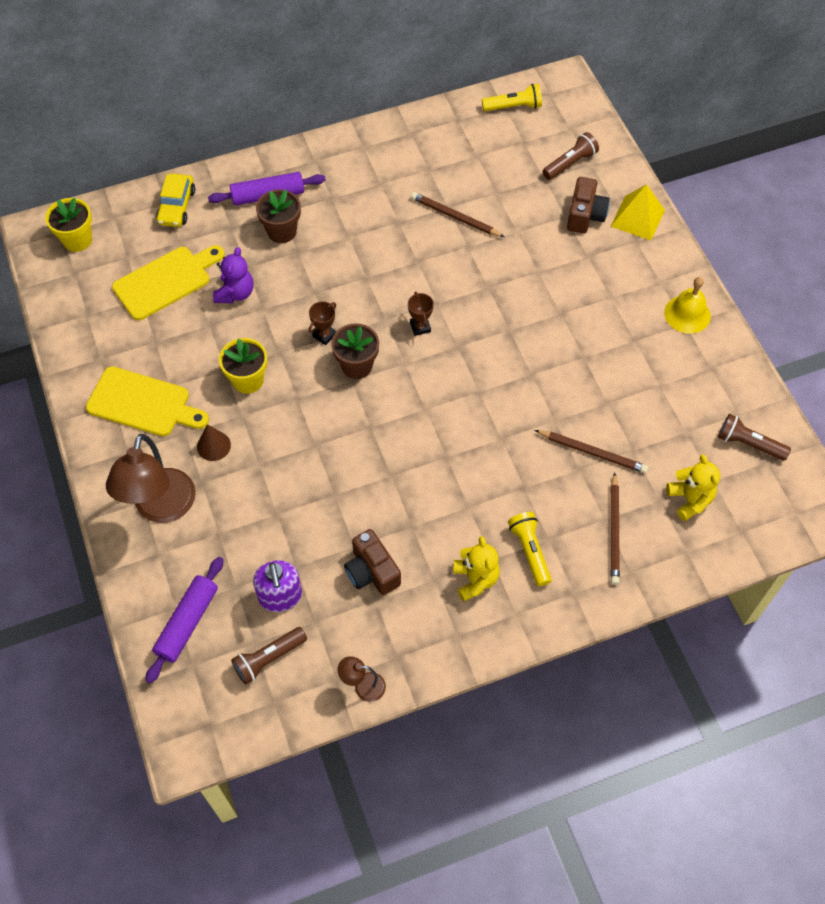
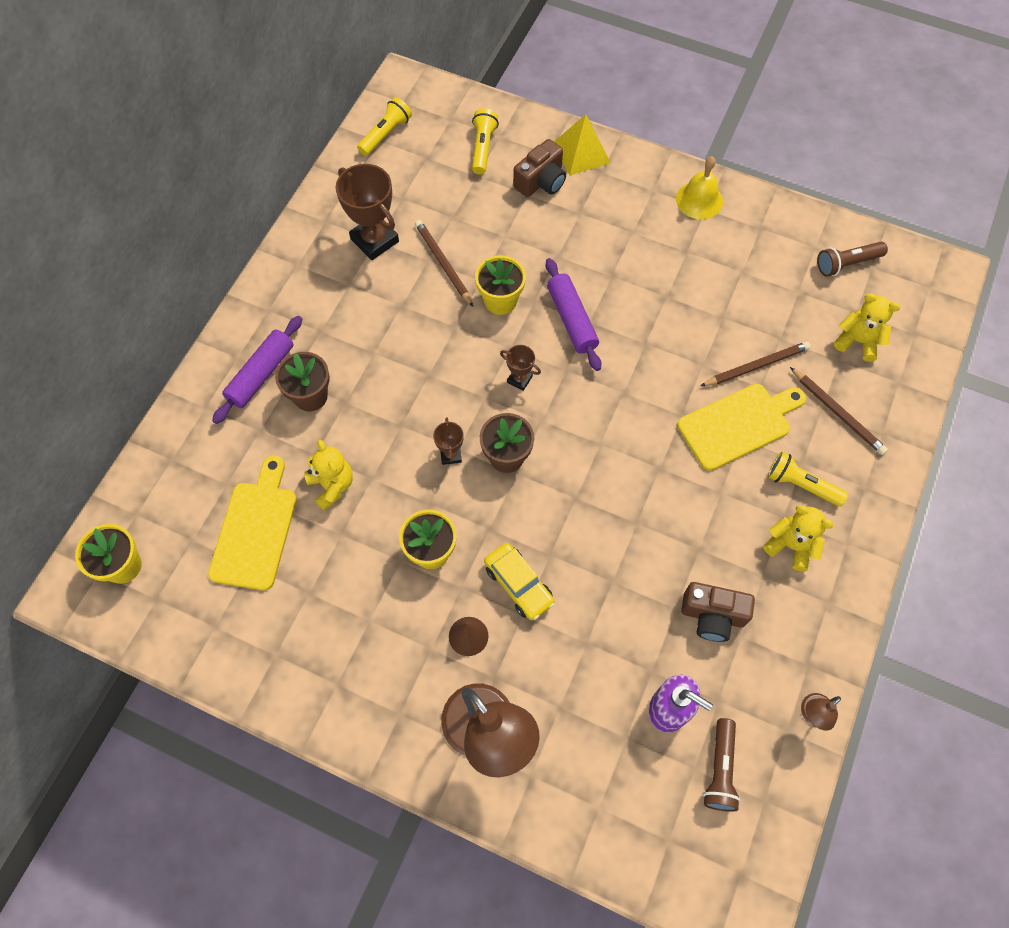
camera: 45 degrees left, 5 degrees up
(143, 403) = (363, 658): yellow cutting board -> yellow cutting board (738, 424)
(177, 206) = (186, 453): yellow car -> yellow car (519, 584)
(187, 622) = (623, 809): purple rolling pin -> purple rolling pin (571, 319)
(235, 293) = (332, 485): purple teddy bear -> yellow teddy bear
(428, 168) = (374, 240): none -> brown trophy
(455, 217) = (443, 264): brown pencil -> brown pencil turned 75 degrees clockwise
(465, 269) = (500, 301): none -> yellow flower pot
(570, 163) = (483, 148): brown flashlight -> yellow flashlight
(585, 215) = (541, 181): brown camera -> brown camera turned 75 degrees clockwise

